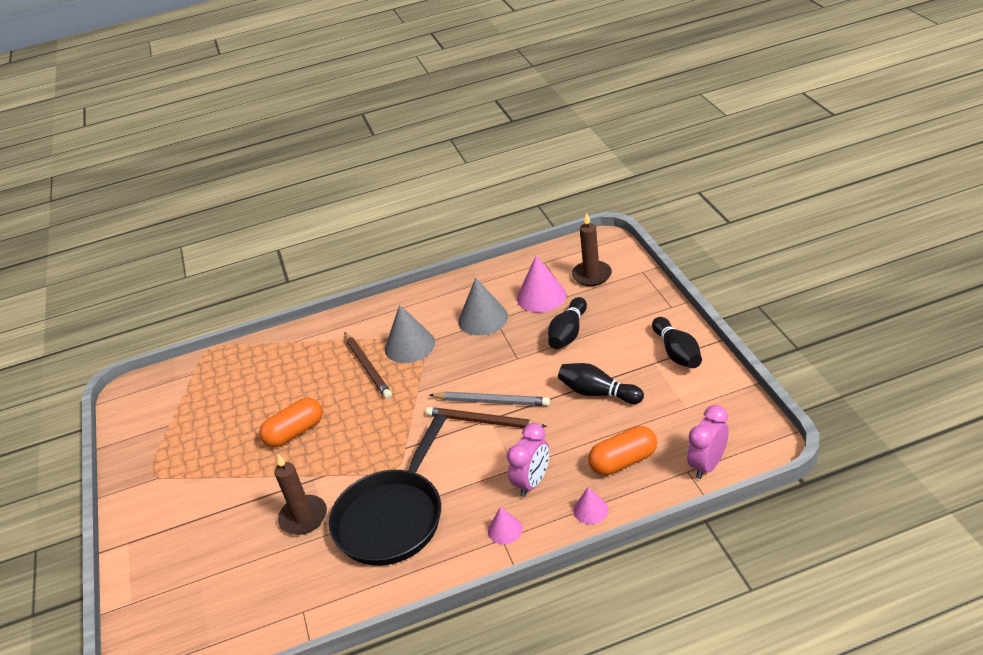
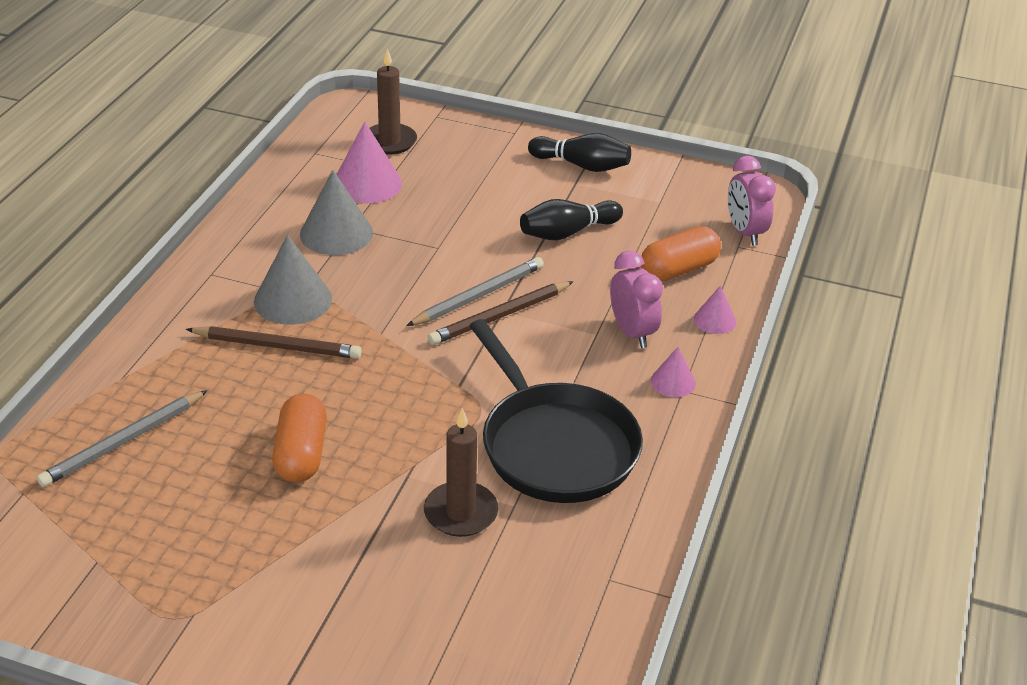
camera: 60 degrees left, 0 degrees up
(251, 374) = (123, 442): none -> grey pencil
(568, 333) = (453, 200): black bowling pin -> none
(623, 461) = (678, 269): orange capsule -> orange capsule turned 45 degrees clockwise

